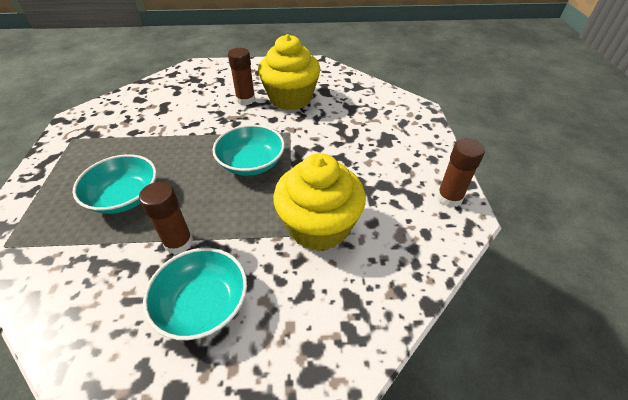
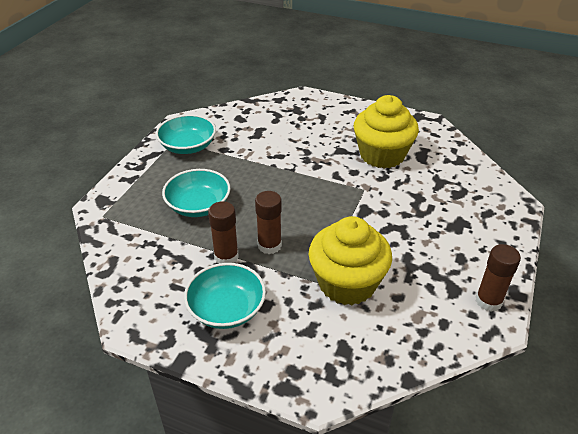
camera: 25 degrees right, 5 degrees down
(245, 100) = (337, 145): brown glue stick -> brown glue stick (269, 245)
(251, 163) = (314, 208): turquoise bowl -> turquoise bowl (188, 146)

